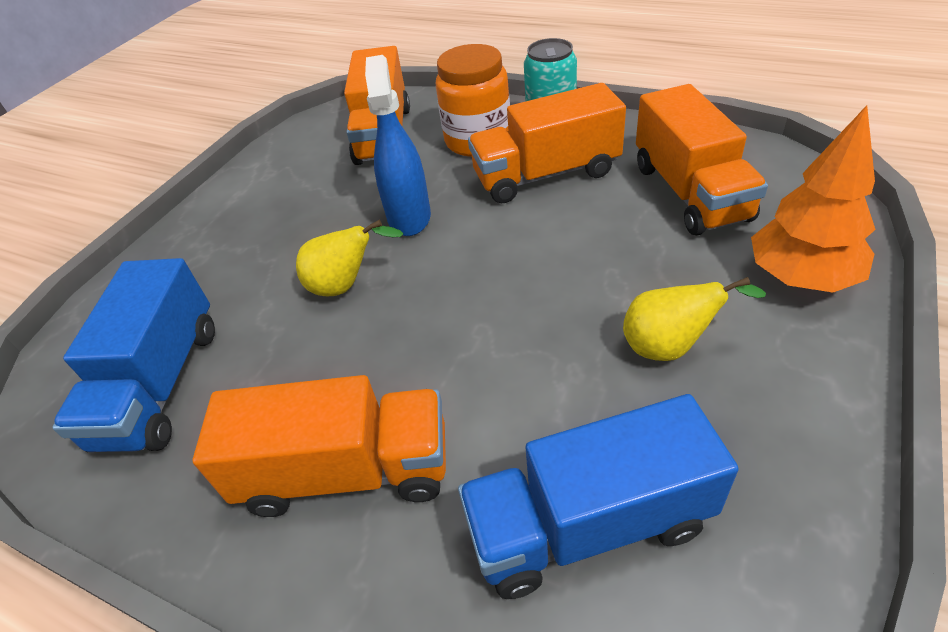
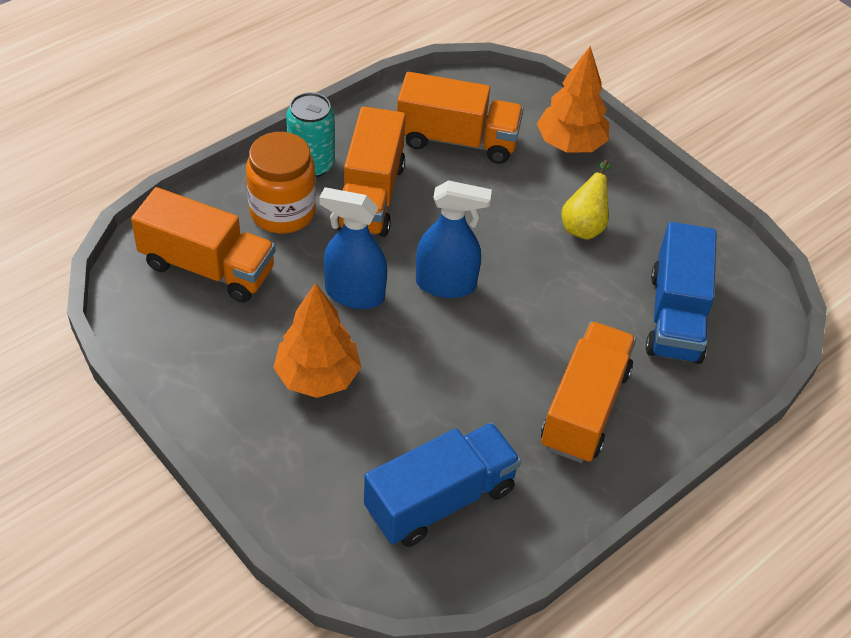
camera: 75 degrees left, 5 degrees up
(161, 384) = (440, 500): blue truck -> blue truck turned 60 degrees counterclockwise
(292, 238) = (317, 377): none -> orange tree
(346, 286) = (410, 359): yellow pear -> none
(468, 269) = (446, 284): none -> blue spray bottle

